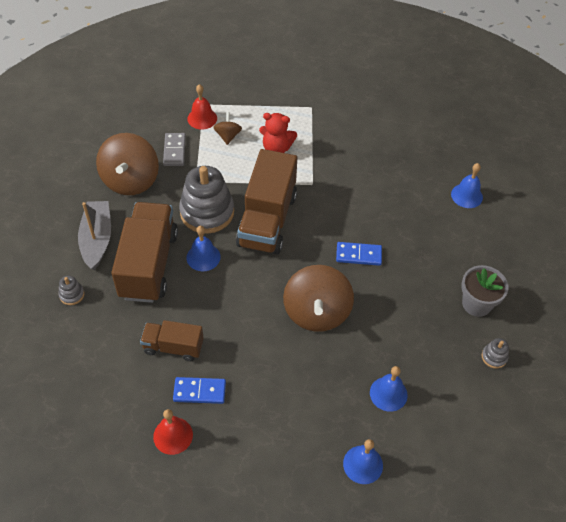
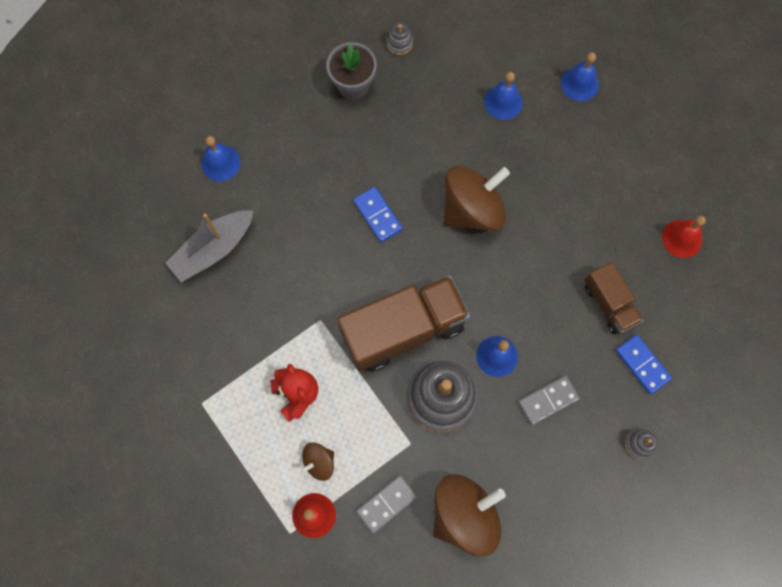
camera: 125 degrees left, 20 degrees up
(97, 239) = (563, 479): grey boat -> grey boat (213, 249)
(149, 265) = (548, 400): brown truck -> grey domino
(199, 391) = (628, 248): blue domino -> blue domino (642, 364)

